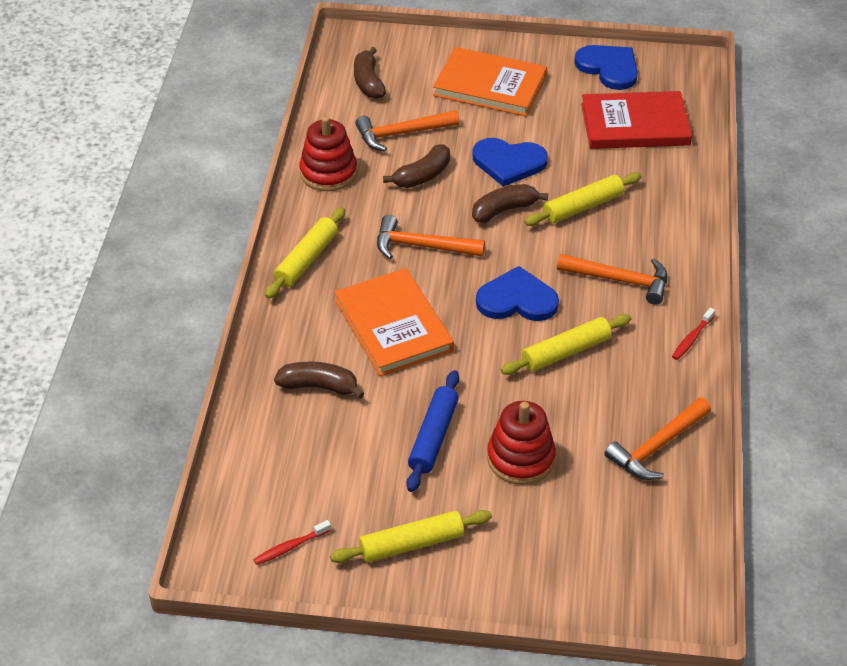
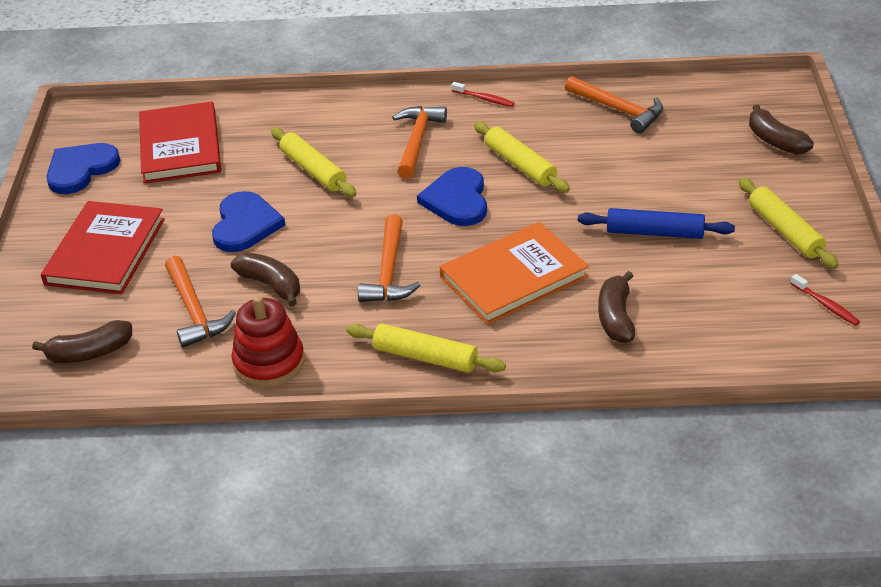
camera: 95 degrees left, 5 degrees down
(490, 85) = (105, 251): orange book -> red book
(504, 210) = (324, 220): brown banana -> brown banana (775, 141)
(520, 458) = (660, 179): red stacking toy -> none

